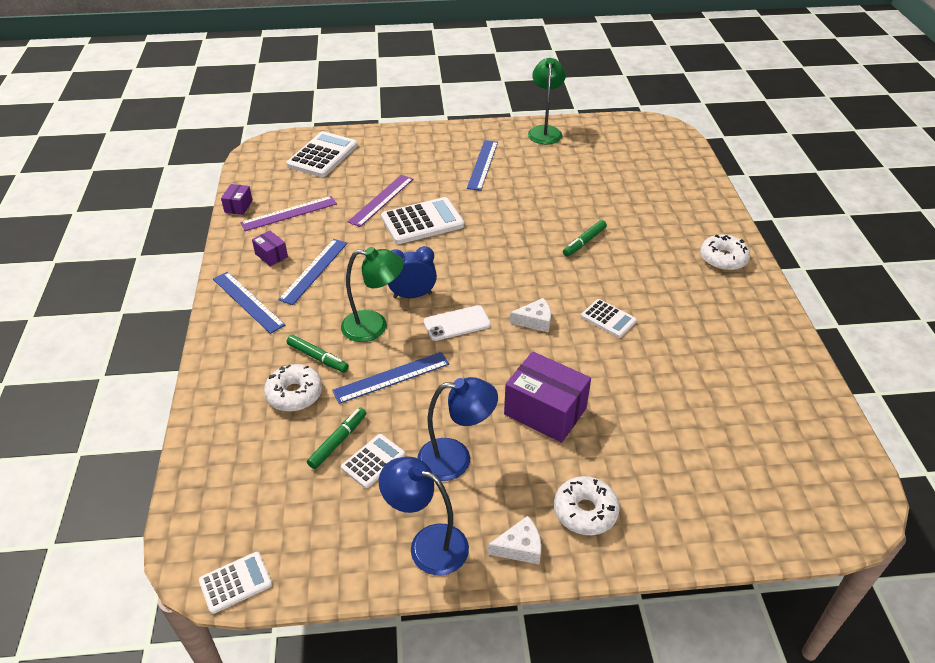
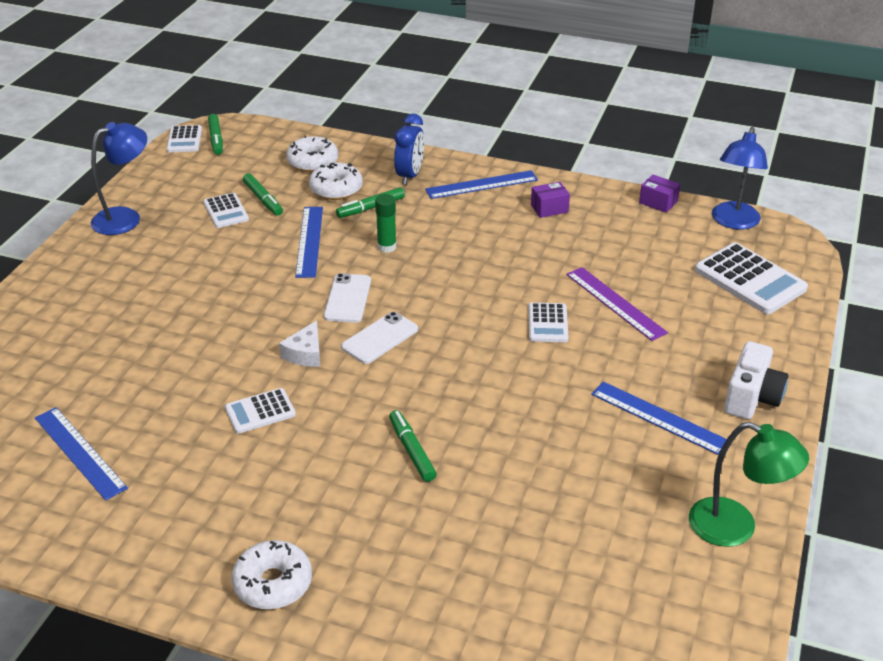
camera: 115 degrees right, 5 degrees down
(224, 548) = (216, 139): none -> green marker
(289, 213) = (624, 232): purple ruler -> none
(314, 271) = (504, 229): blue ruler -> blue ruler (79, 452)
(374, 326) = (386, 247): green lamp -> green glue stick
(412, 295) = (415, 281): blue clock -> blue clock (410, 175)
(422, 222) = (548, 323): white calculator -> white calculator, size x0.57
(442, 140) = (751, 398): none -> white camera
(456, 459) = (185, 251): blue lamp -> blue lamp (733, 222)
(491, 290) = (380, 338): none -> white phone
(520, 547) = (74, 258): white cheese -> none
(545, 411) = (183, 317): purple box -> none
(585, 511) = (64, 301): white donut -> white donut (312, 162)

